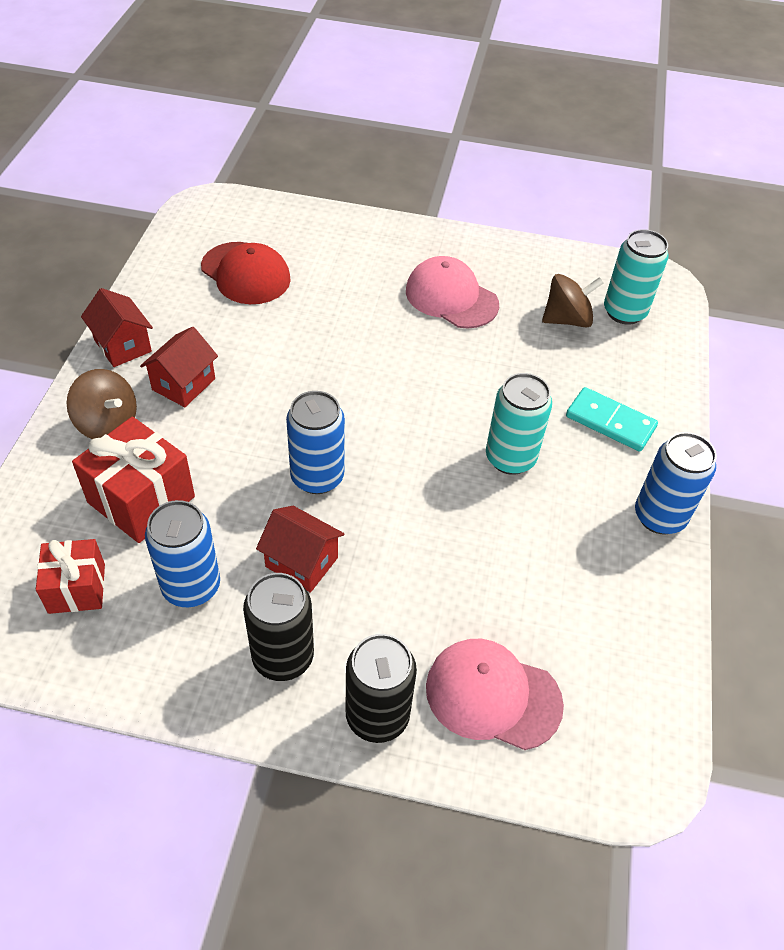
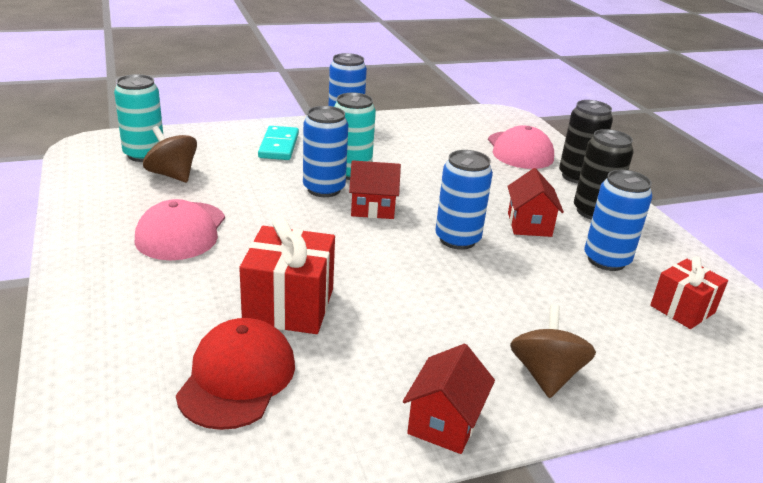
camera: 120 degrees left, 20 degrees down
(141, 499) = (583, 313): red gift -> red gift (289, 306)
(184, 384) = (447, 347): red house -> red house (373, 208)
(481, 418) = (324, 189): none -> blue can

